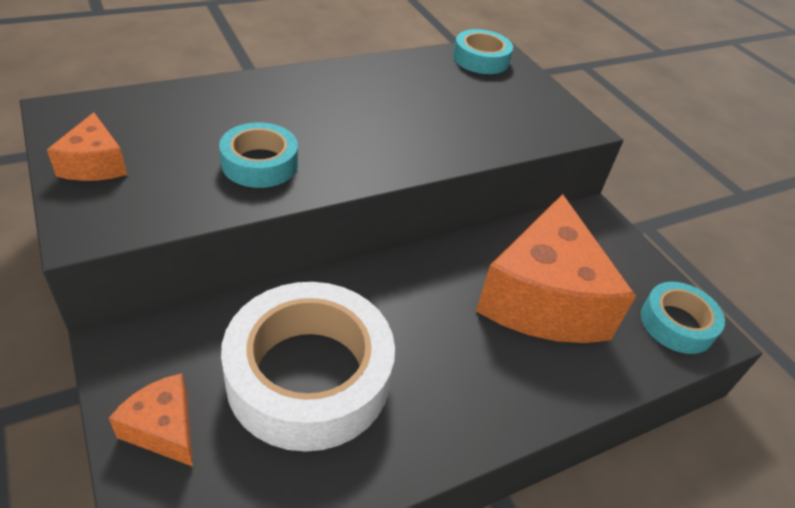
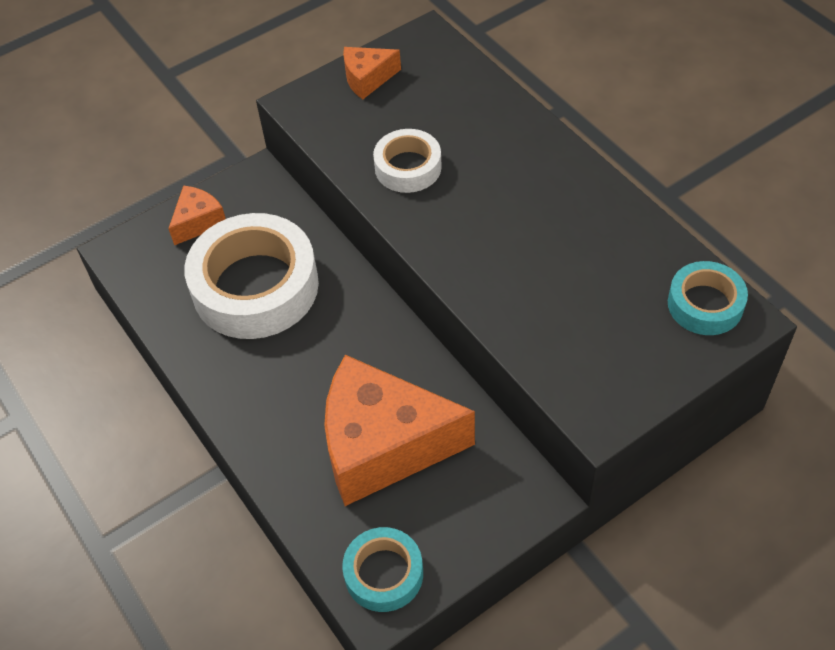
camera: 90 degrees right, 10 degrees up
(260, 163) = (408, 167): turquoise tape -> white tape

